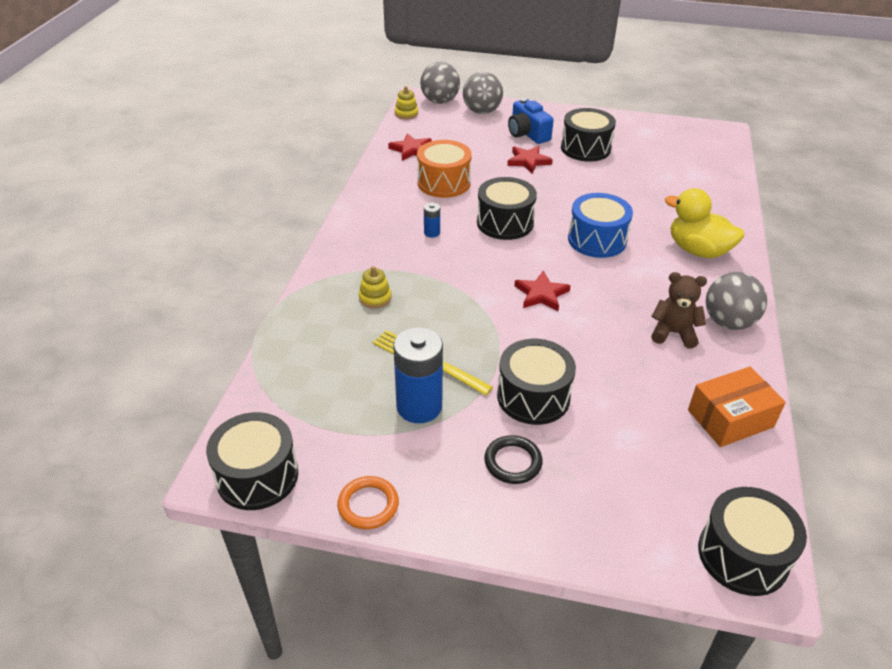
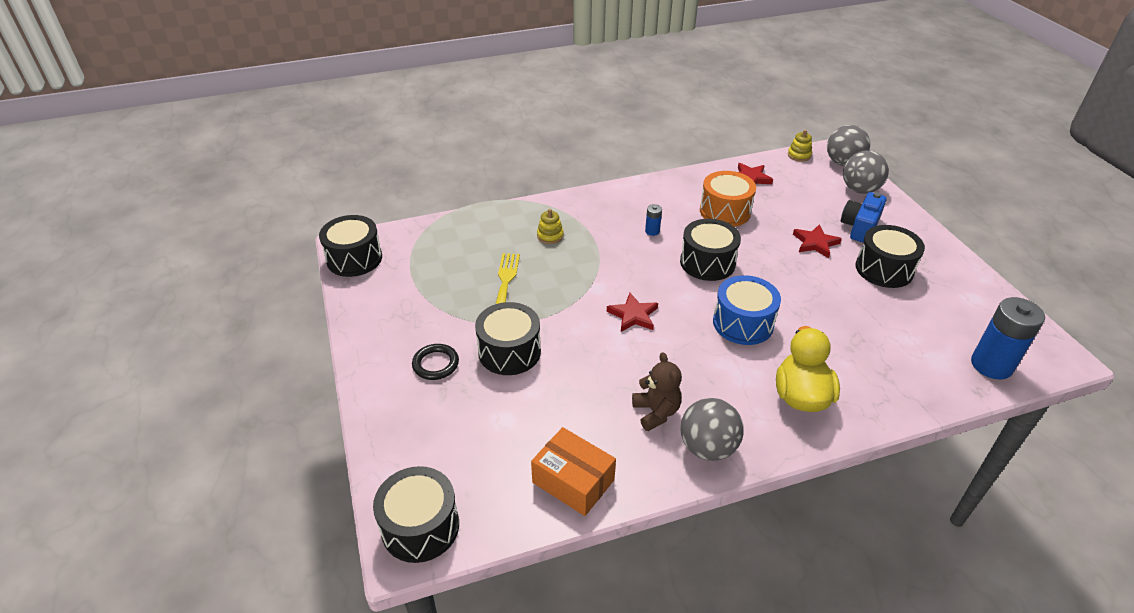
camera: 60 degrees right, 0 degrees up
(368, 505) = (358, 312): orange ring -> none
(419, 406) = (458, 299): blue battery -> blue battery (991, 365)

